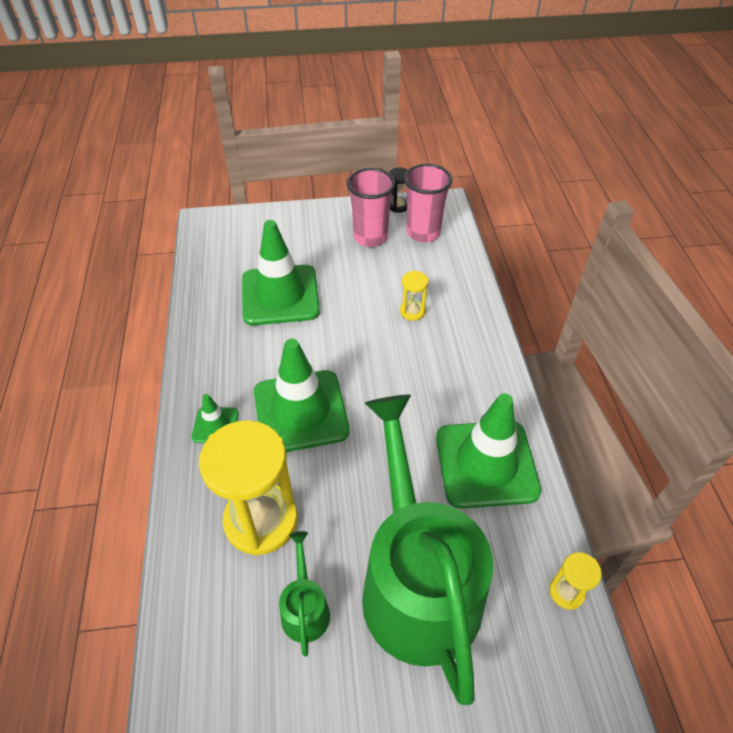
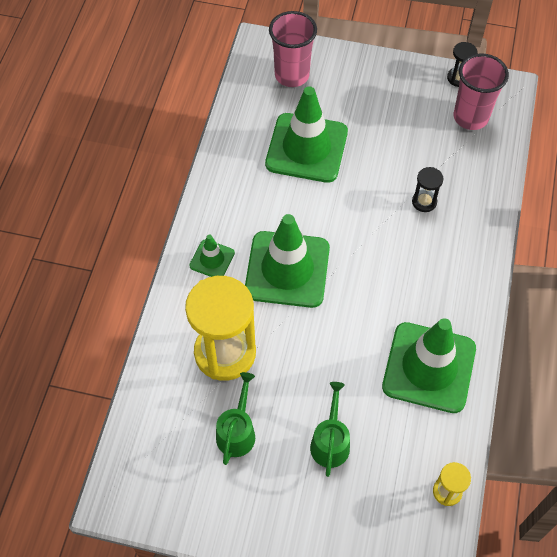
camera: 20 degrees right, 10 degrees up
(370, 237) = (415, 108): pink cup -> pink cup (292, 75)
(412, 311) = (424, 202): yellow hourglass -> black hourglass
(416, 581) = (330, 442): green watering can -> green watering can, size x0.40

